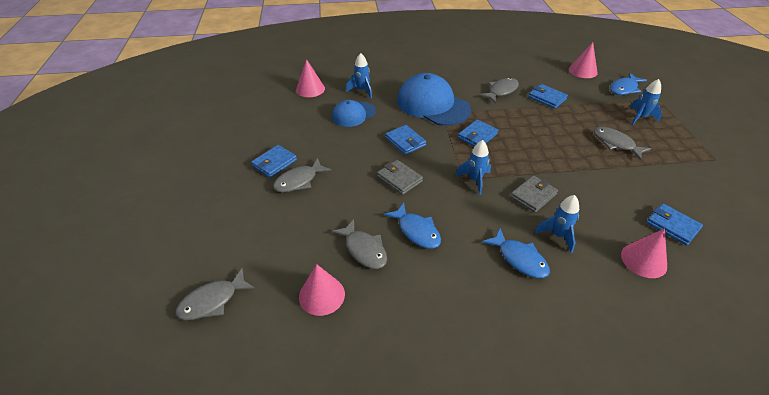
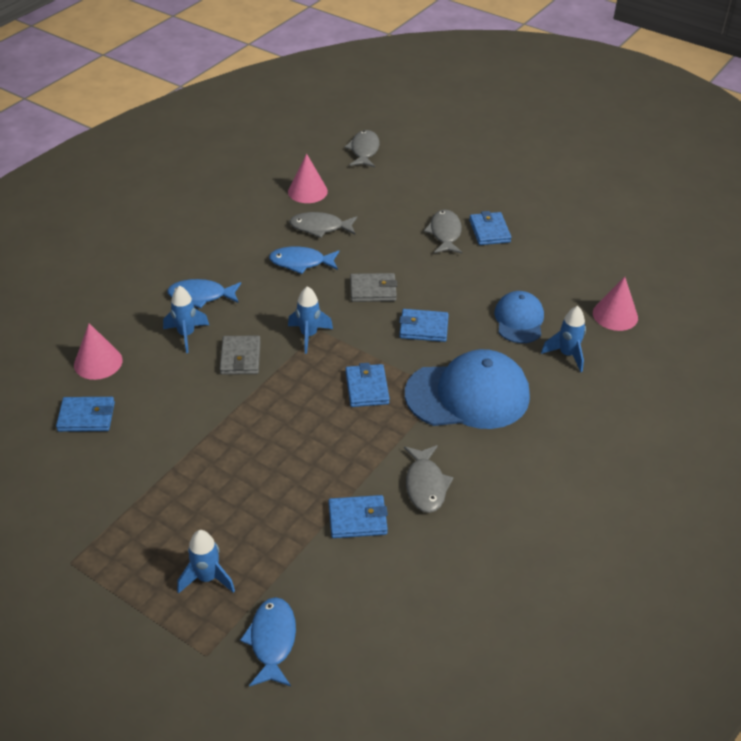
camera: 130 degrees right, 0 degrees up
(583, 71) = (368, 640): pink cone -> none
(615, 143) = (208, 496): grey fish -> none

